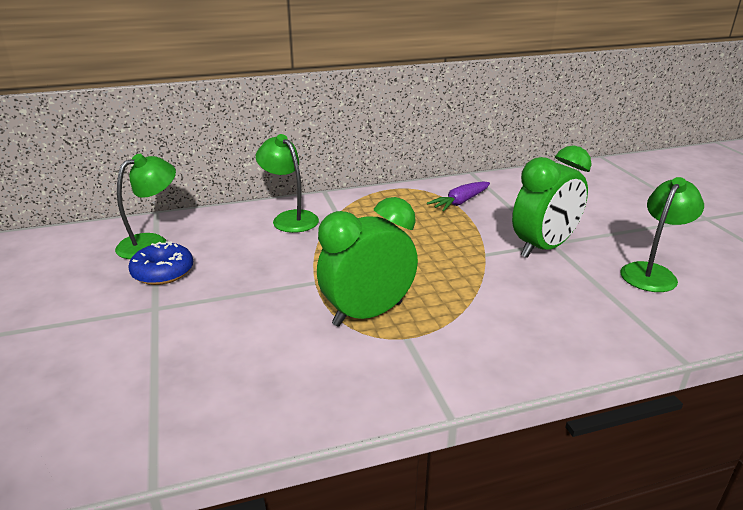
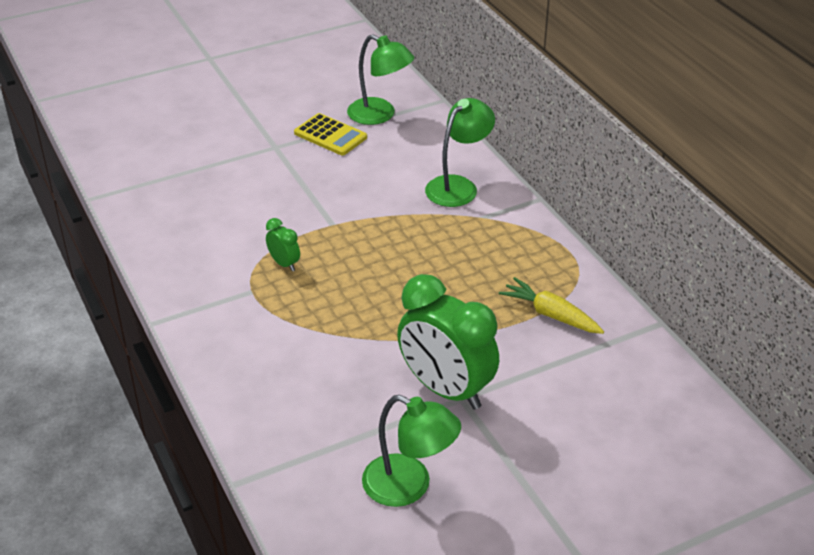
camera: 80 degrees right, 10 degrees up
(163, 272) = (330, 135): blue donut -> yellow calculator
(367, 314) = (284, 264): green clock -> green clock, size x0.43
(460, 202) = (550, 314): purple carrot -> yellow carrot

